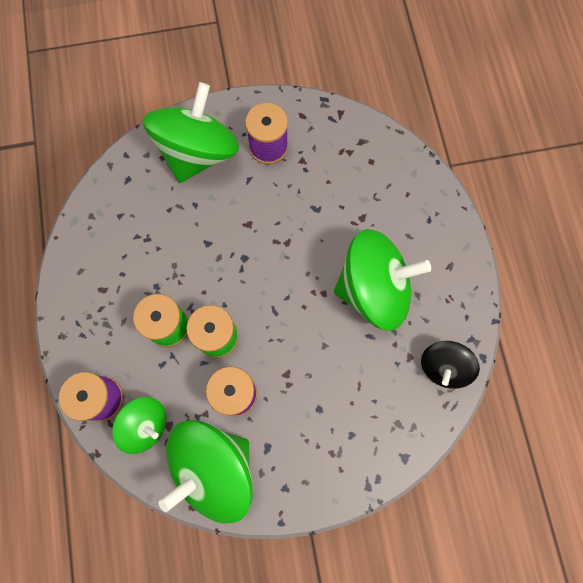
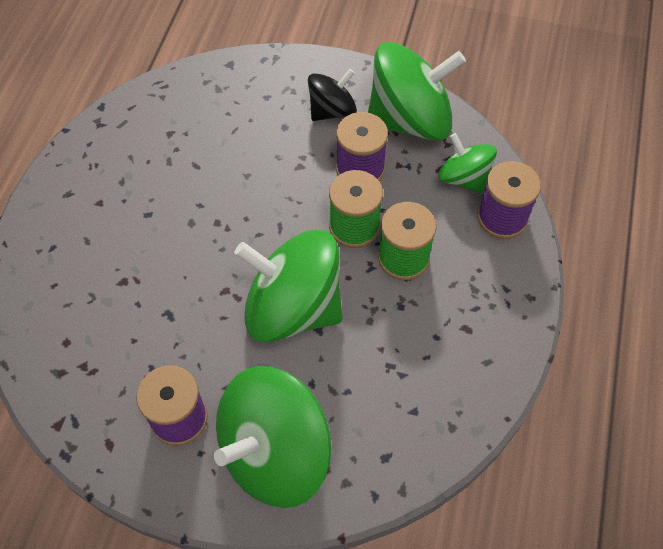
camera: 155 degrees left, 15 degrees down
(373, 289) = (162, 204): green spinning top -> green spinning top (293, 308)
(443, 367) = (144, 113): black spinning top -> black spinning top (332, 111)

